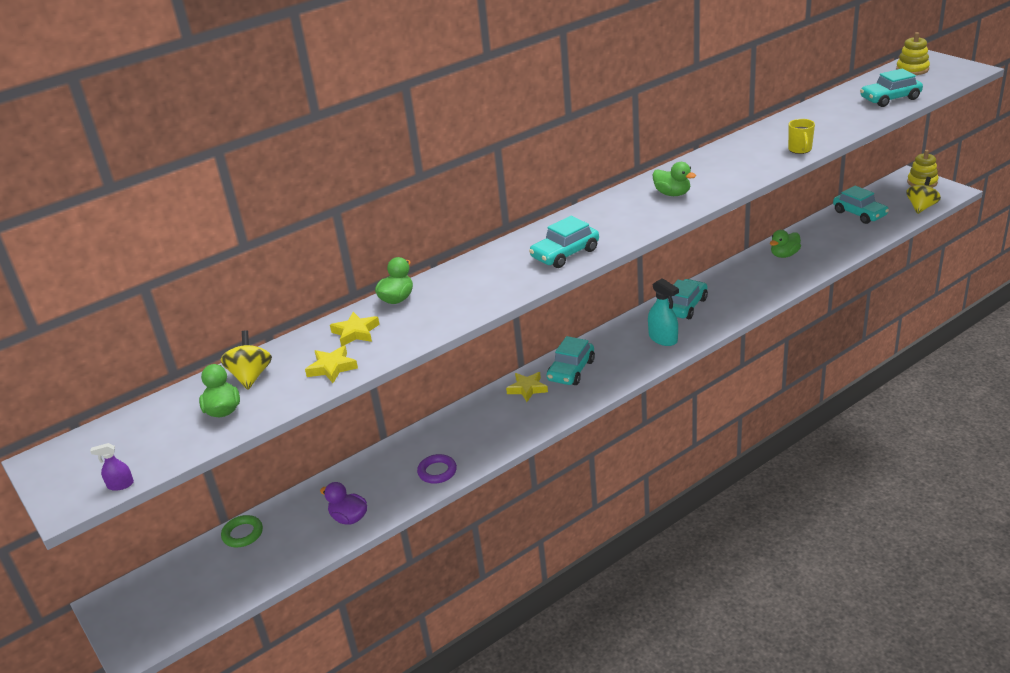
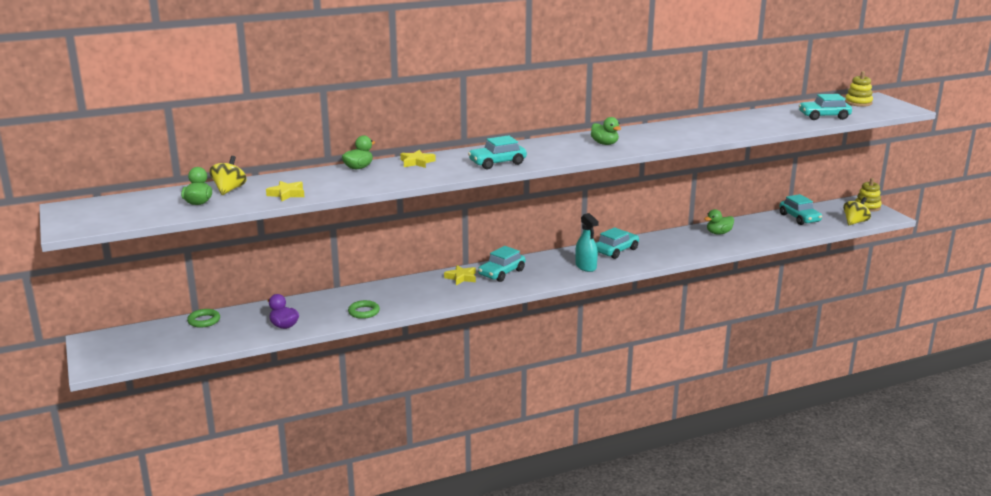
camera: 10 degrees right, 10 degrees down
(120, 485) = (107, 226): purple spray bottle -> none
(355, 332) = (316, 180): yellow star -> yellow star (417, 162)
(437, 471) = (364, 312): purple ring -> green ring
(800, 149) = (725, 134): yellow mug -> none

